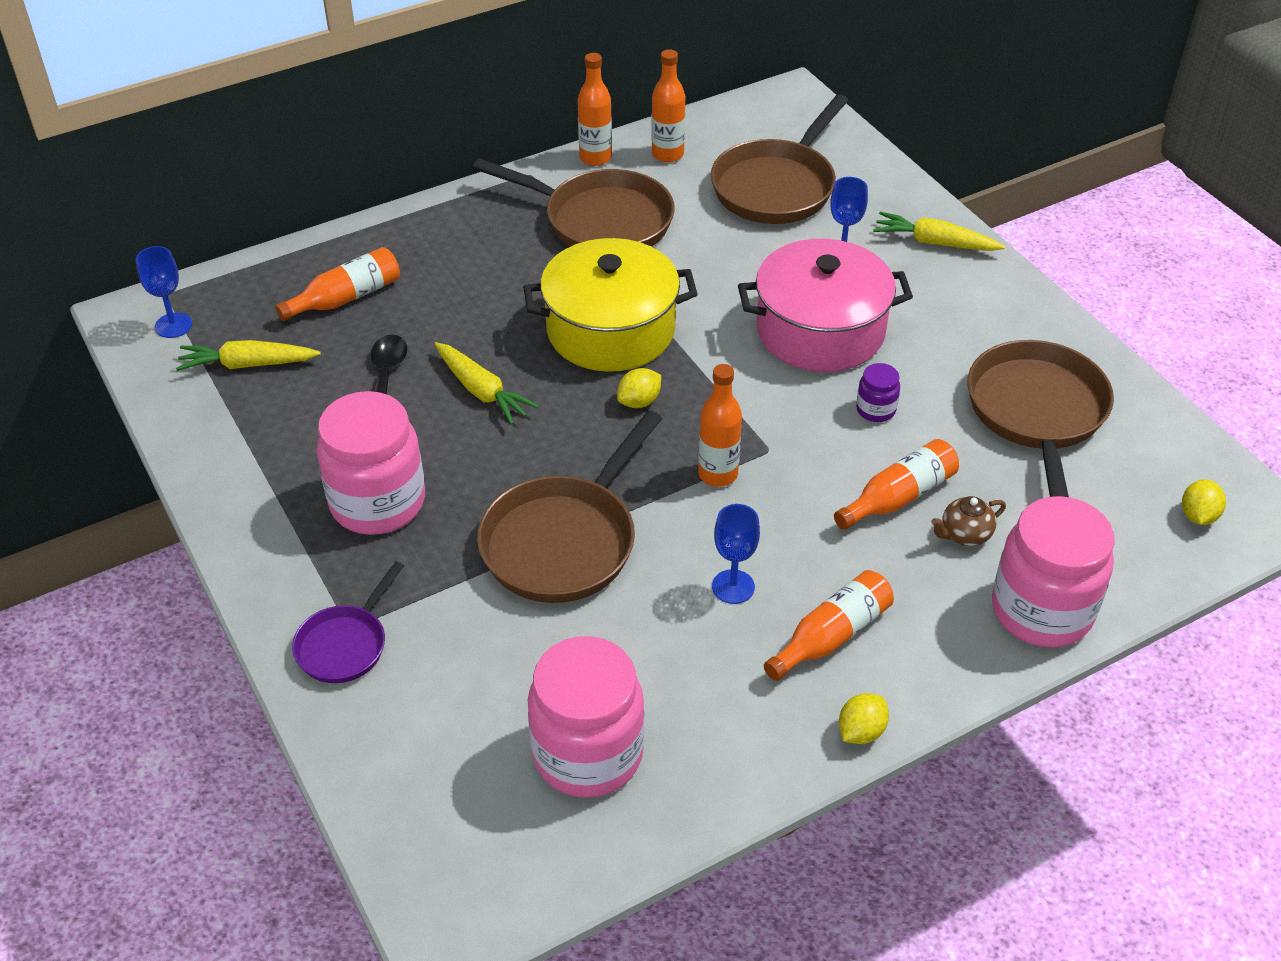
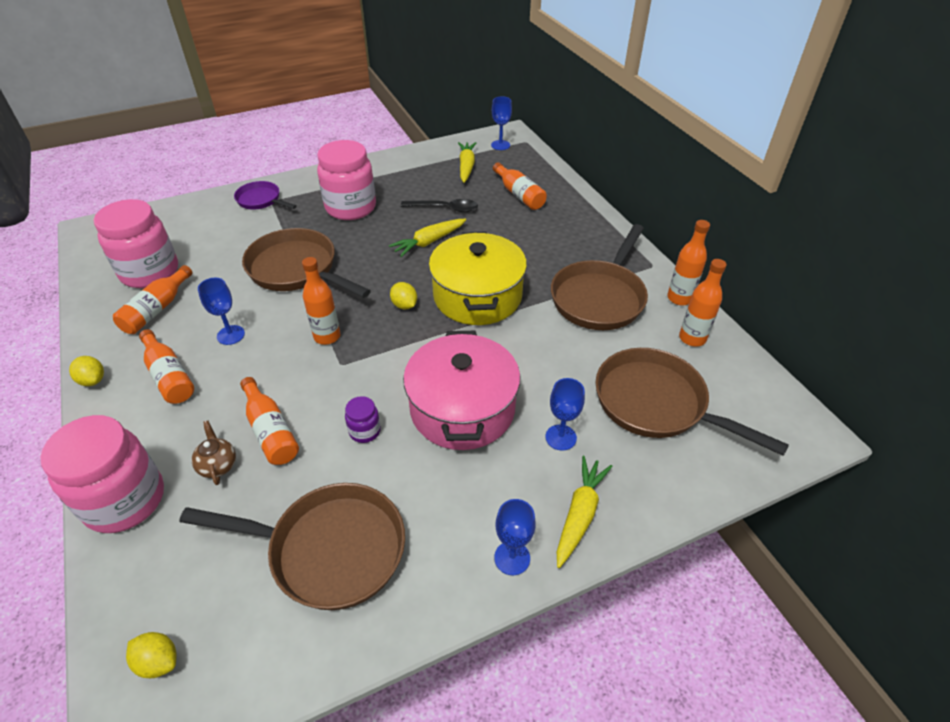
camera: 95 degrees right, 0 degrees up
(688, 705) = (157, 309): none -> orange bottle
(998, 285) = (512, 558): none -> blue goblet

